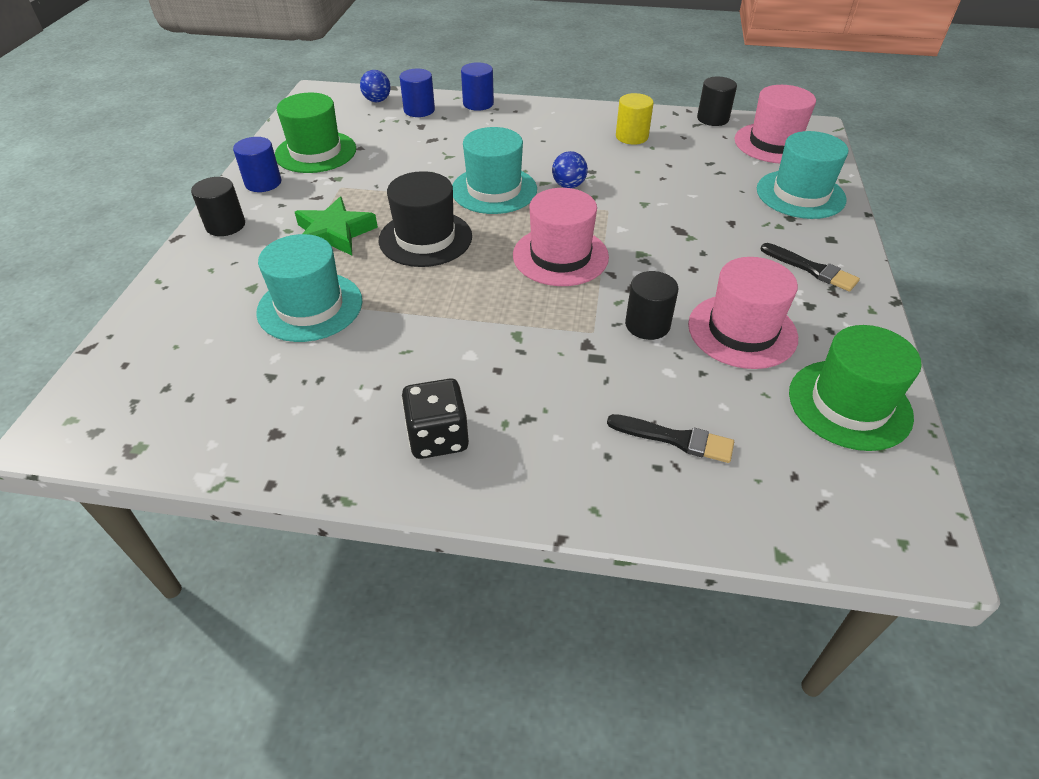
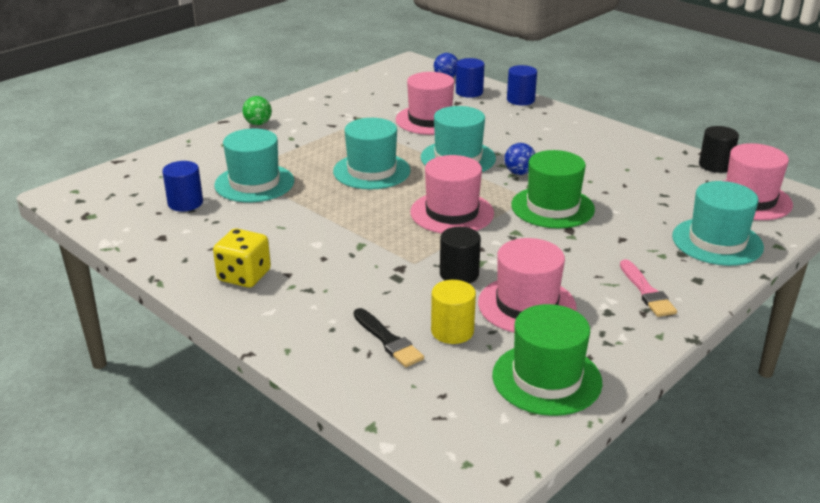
camera: 35 degrees right, 15 degrees down
(225, 225) = (258, 123): black cylinder -> green ball
(263, 183) = (308, 107): blue cylinder -> blue cylinder (185, 203)
(316, 152) = (363, 98): green hat -> green hat (552, 207)
(334, 234) = (317, 149): green star -> none
(416, 155) = (430, 120): none -> pink hat
(425, 238) = (371, 171): black hat -> turquoise hat
(438, 437) = (244, 276): black dice -> yellow dice
(631, 136) = (619, 157): yellow cylinder -> yellow cylinder (452, 331)
(812, 269) = (646, 292): black brush -> pink brush

